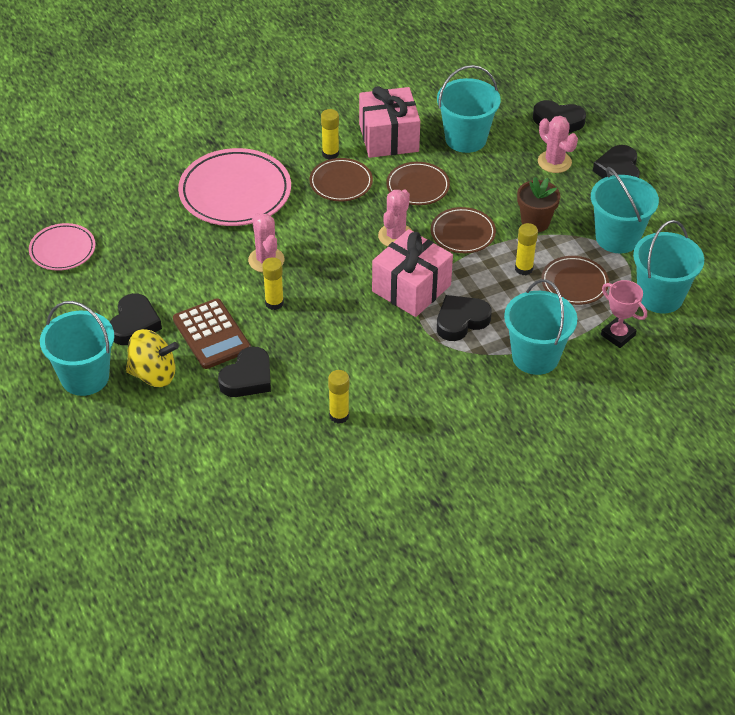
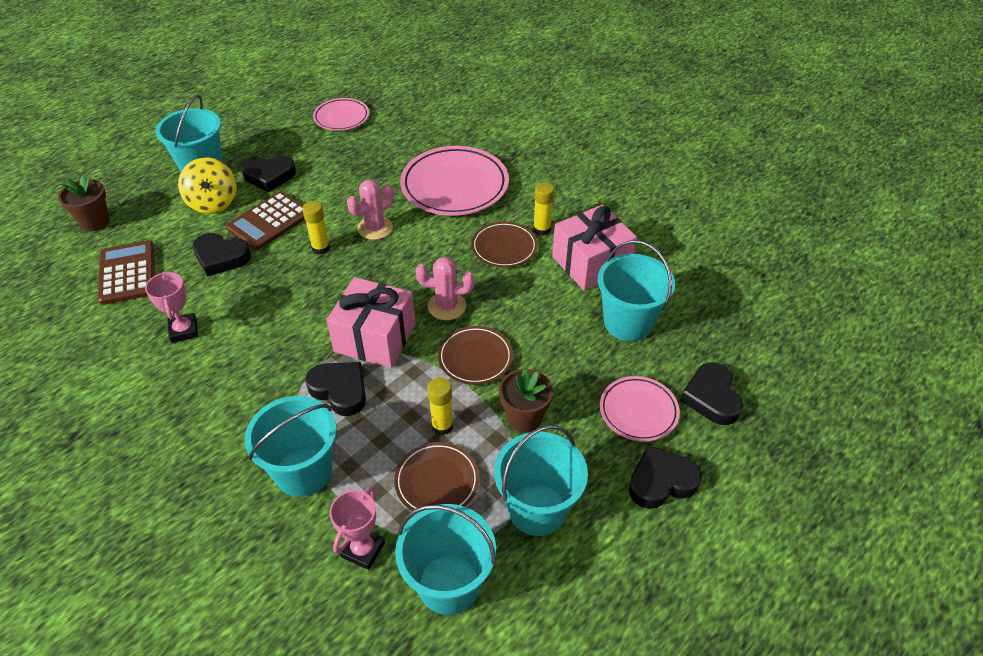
camera: 70 degrees right, 0 degrees up
(128, 476) = (95, 222): none -> brown flower pot
(232, 453) = (127, 273): none -> brown calculator
(339, 415) = (184, 330): yellow glue stick -> pink trophy
(418, 186) = (529, 304): brown plate -> none
(554, 162) = (638, 411): pink cactus -> pink plate

